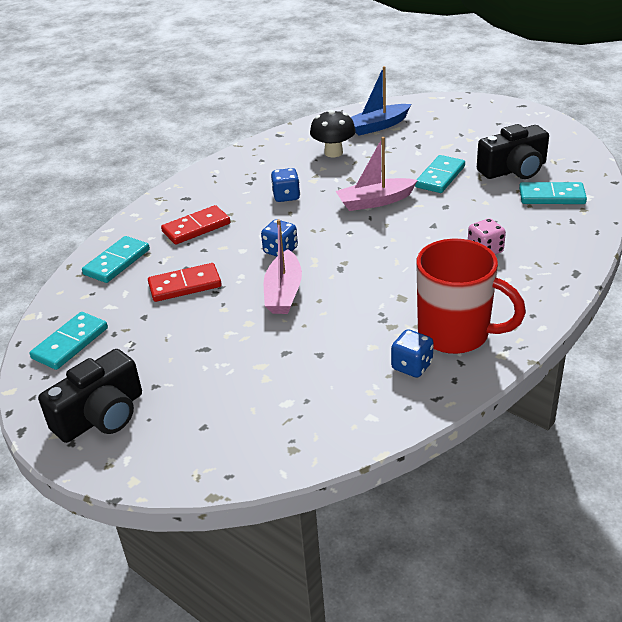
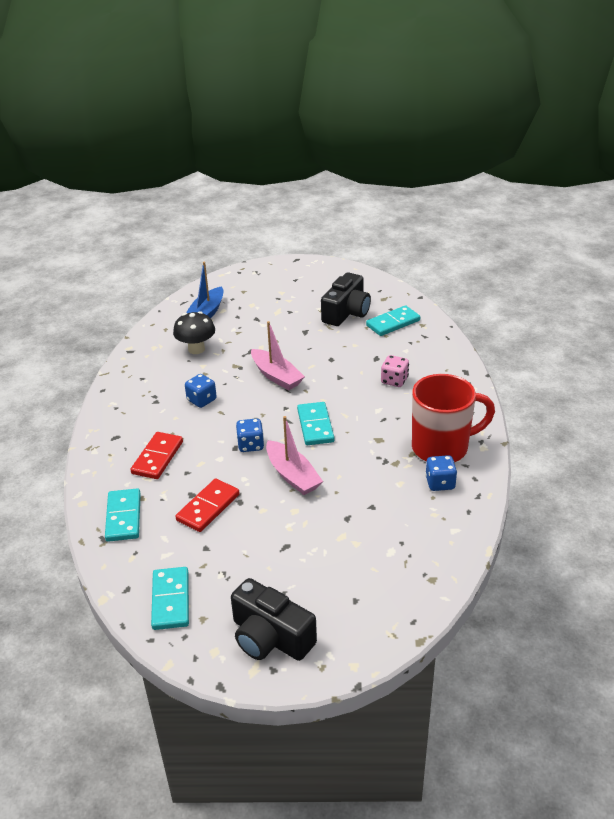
camera: 40 degrees left, 0 degrees up
(101, 416) = (270, 637): black camera -> black camera turned 120 degrees clockwise
(375, 201) = (276, 376): pink boat -> pink boat turned 75 degrees counterclockwise
(440, 177) = (301, 338): turquoise domino -> turquoise domino (315, 426)

